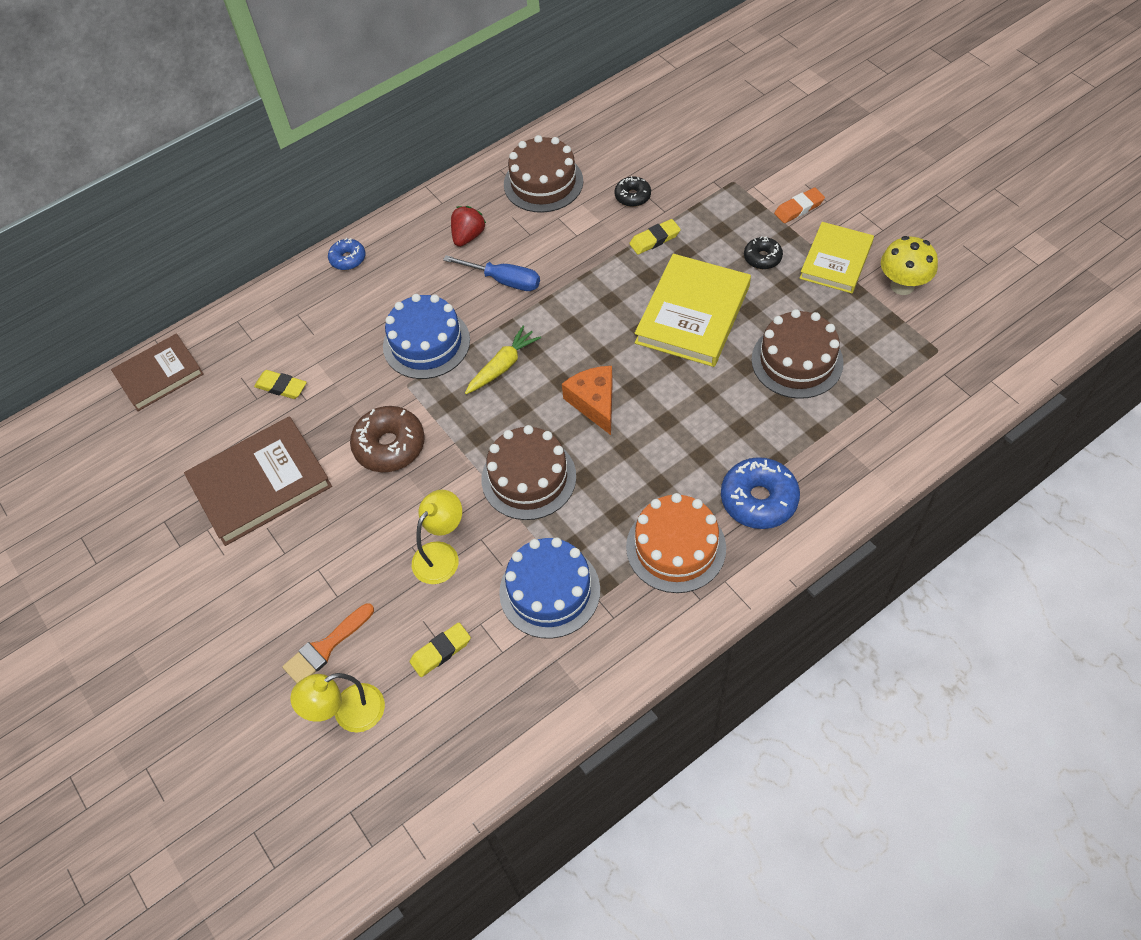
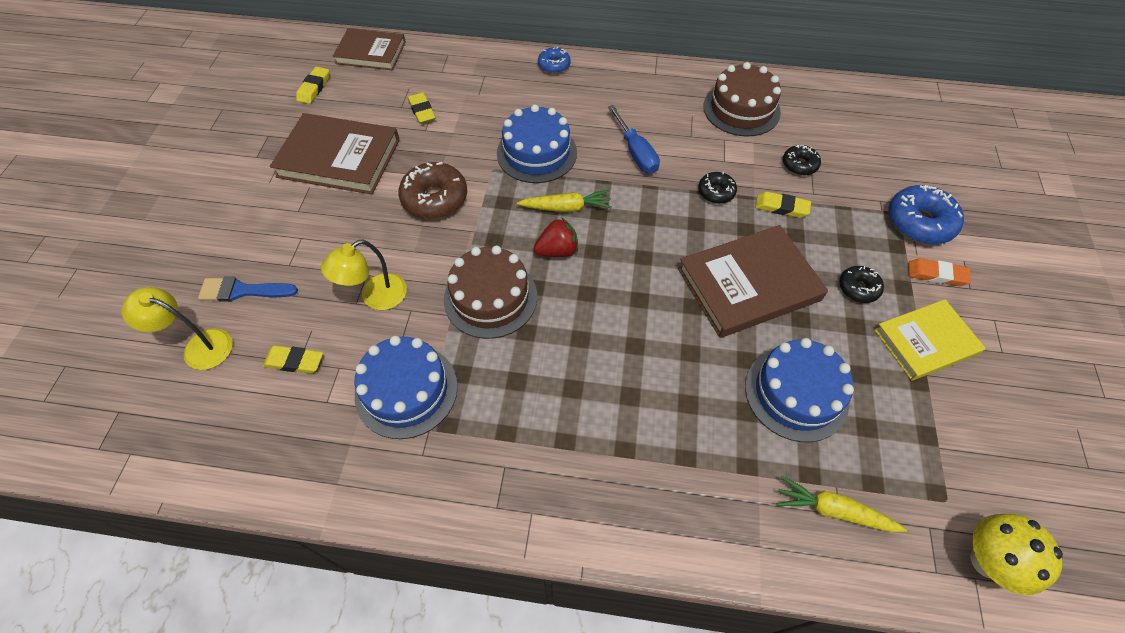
camera: 40 degrees right, 0 degrees up
(148, 447) = (314, 88): none -> yellow eraser
(325, 647) = (242, 291): orange brush -> blue brush
(442, 554) = (375, 297): yellow lamp -> yellow lamp turned 150 degrees clockwise
(468, 236) = (646, 106): red strawberry -> red strawberry (557, 251)
(594, 403) = (597, 286): orange cheese -> none
(598, 264) = (716, 192): none -> black donut
(676, 547) = (527, 448): orange cake -> none
(692, 314) = (748, 284): yellow book -> brown book
(758, 499) = (634, 475): blue donut -> blue donut (919, 222)
(797, 361) = (796, 393): brown cake -> blue cake
(887, 412) = (833, 510): none -> yellow carrot
(902, 285) = (970, 414): yellow mushroom -> yellow mushroom (987, 561)

